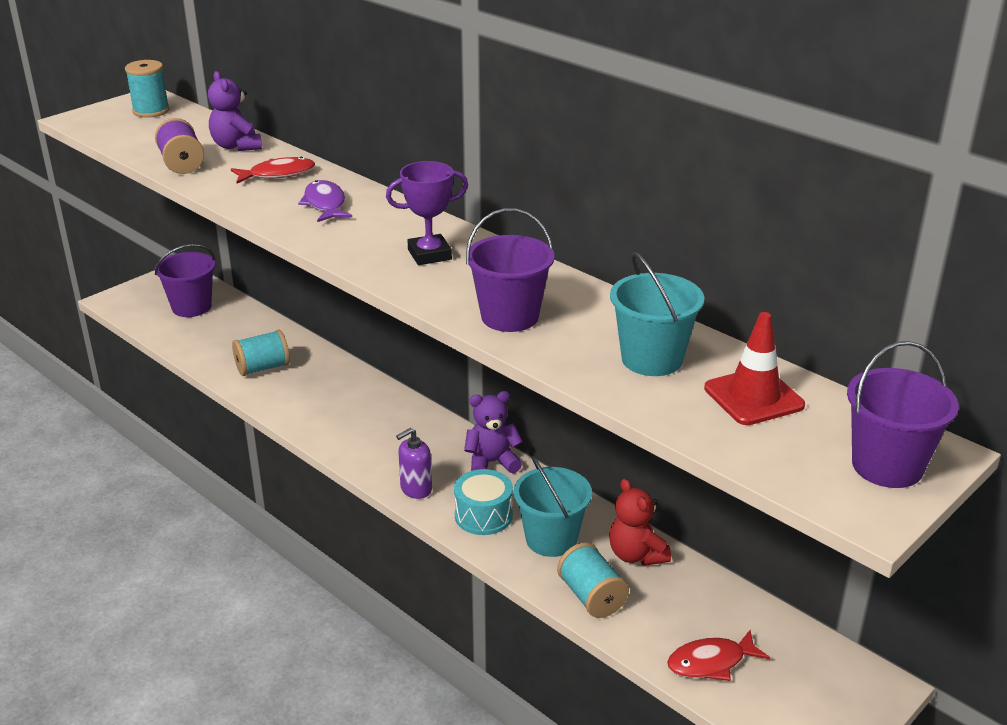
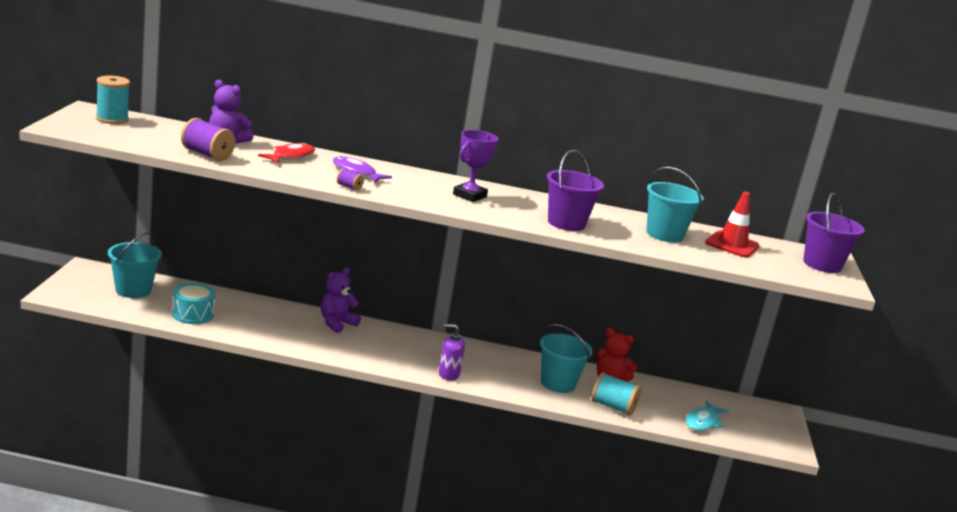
camera: 40 degrees left, 10 degrees down
(191, 307) = (133, 290): purple bucket -> turquoise bucket
(263, 368) = (248, 322): turquoise spool -> none
(282, 224) = (349, 187): none -> purple spool
(416, 489) = (448, 374): purple soap dispenser -> purple soap dispenser turned 75 degrees clockwise
(483, 515) = (506, 380): turquoise drum -> turquoise drum (192, 314)
(492, 462) = (475, 350): purple teddy bear -> purple teddy bear (336, 323)
(711, 662) = (703, 422): red fish -> turquoise fish

